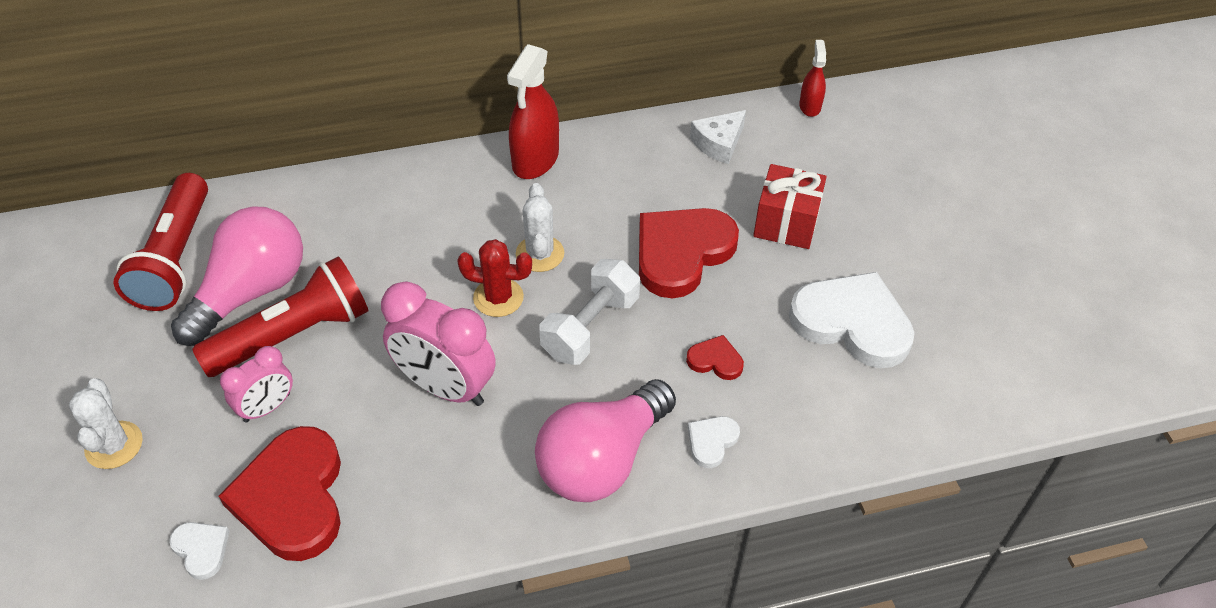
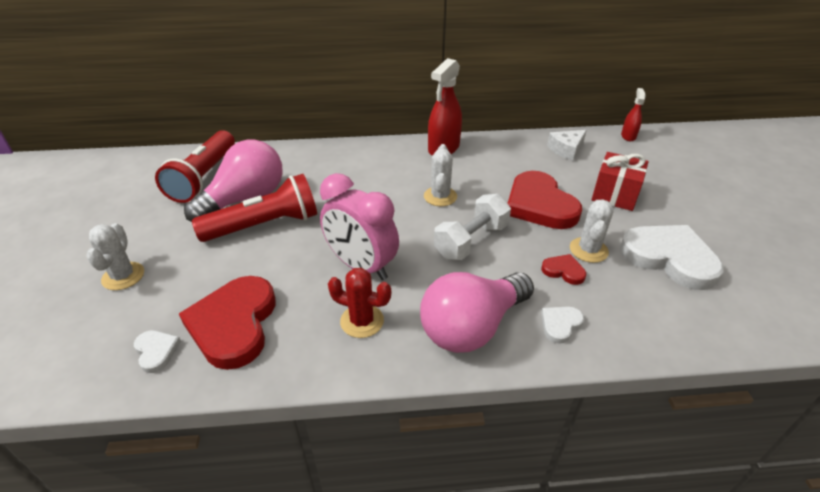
camera: 10 degrees right, 10 degrees down
(267, 408) = (234, 265): pink clock -> none
(498, 298) = (408, 218): red cactus -> red cactus (362, 321)
(681, 253) = (539, 205): red heart -> red heart turned 75 degrees counterclockwise
(748, 323) = (588, 250): none -> white cactus

